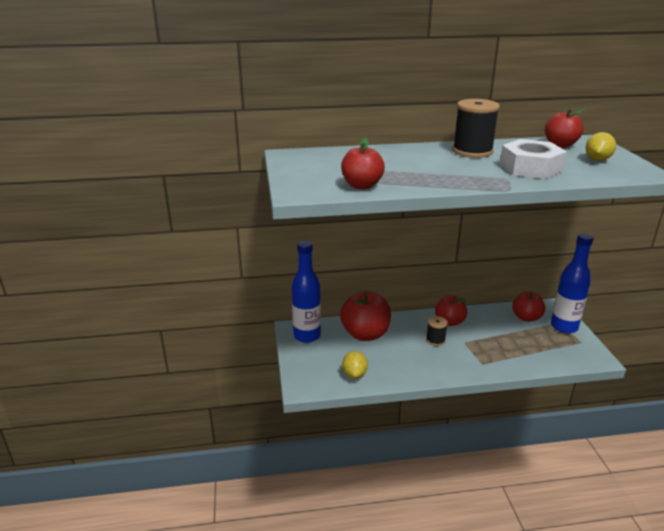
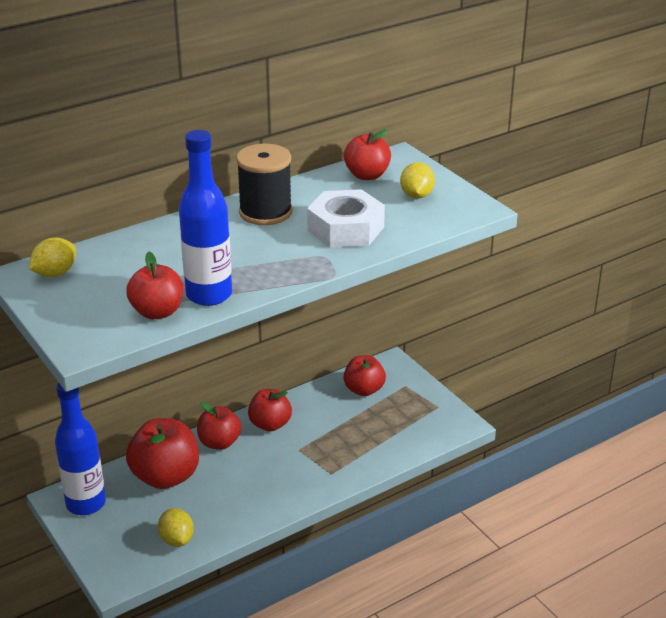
camera: 25 degrees left, 5 degrees up
(308, 157) = (55, 273): none -> yellow lemon
(410, 323) = (219, 443): none -> red apple
(435, 340) = (261, 457): black spool -> none
(564, 327) = (412, 390): blue bottle -> blue bottle (209, 295)

